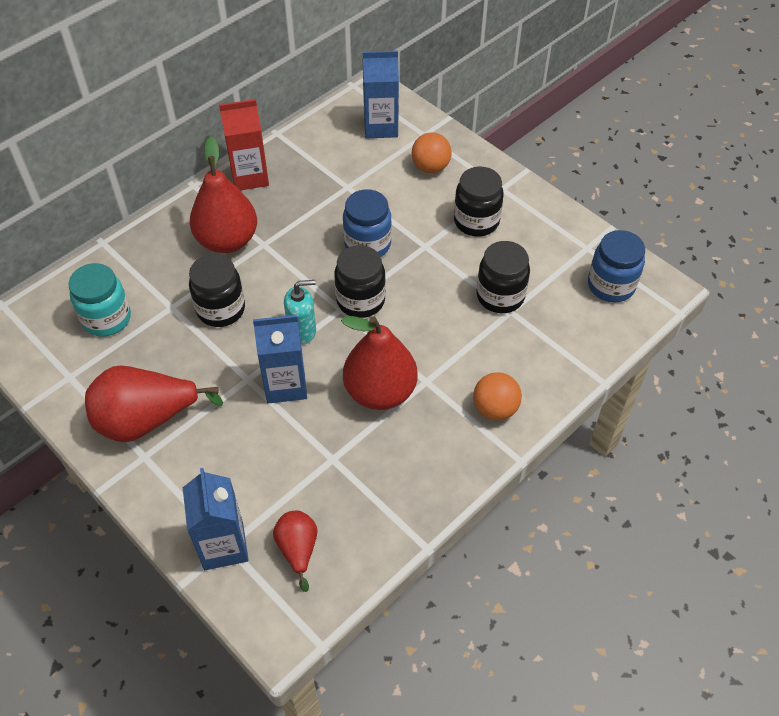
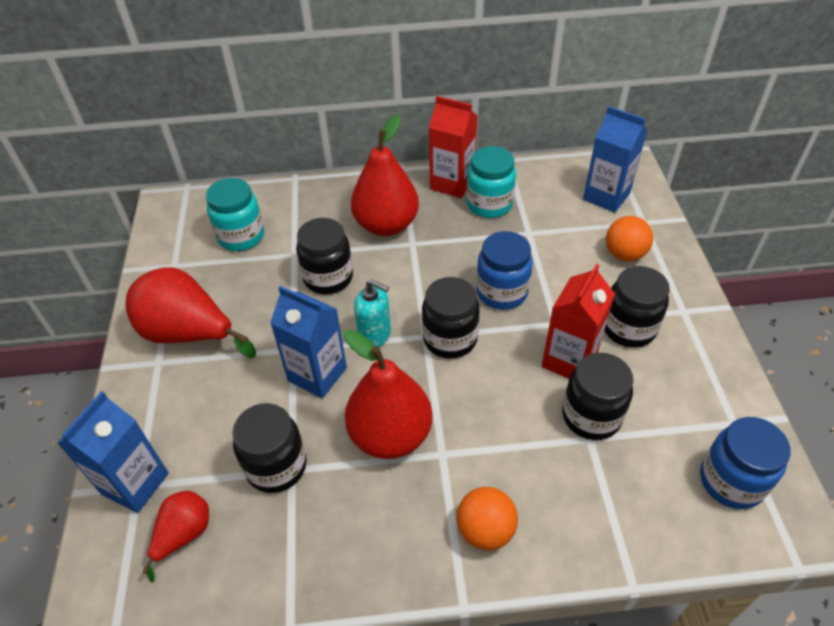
camera: 40 degrees right, 5 degrees down
(296, 179) = (489, 204): none -> turquoise jar
(319, 464) = (276, 466): none -> black jar
(456, 267) = (569, 360): none -> red carton

